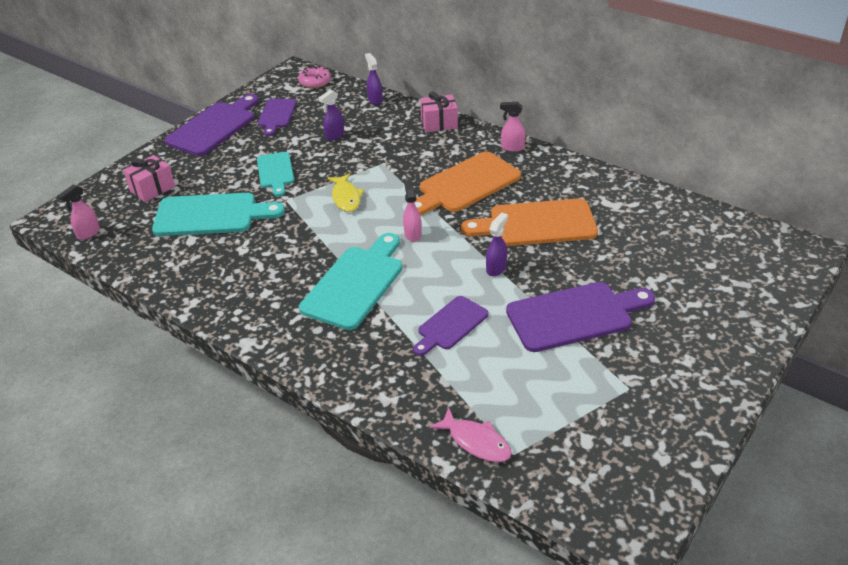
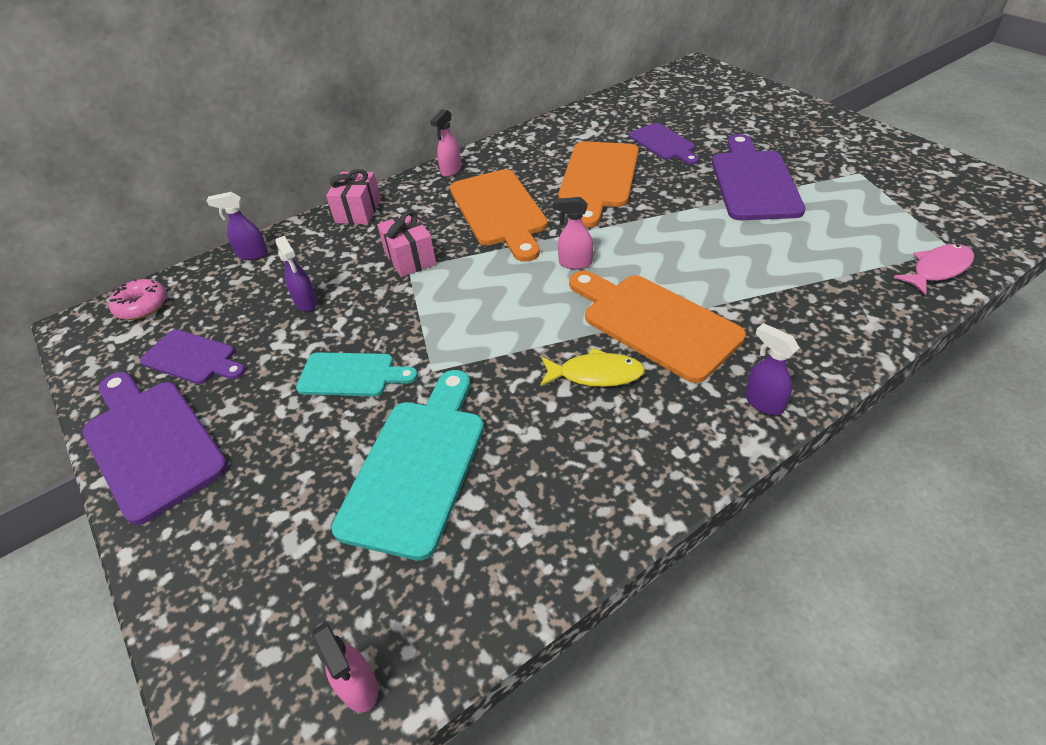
camera: 70 degrees left, 5 degrees up
(152, 189) = (277, 555): pink gift -> pink gift (410, 258)
(346, 197) = (464, 309): yellow fish -> yellow fish (595, 374)
(356, 284) = (655, 323): turquoise cutting board -> orange cutting board
(450, 325) = (752, 259): purple cutting board -> purple cutting board (663, 144)
(496, 268) = (663, 214): purple spray bottle -> purple spray bottle (763, 402)

